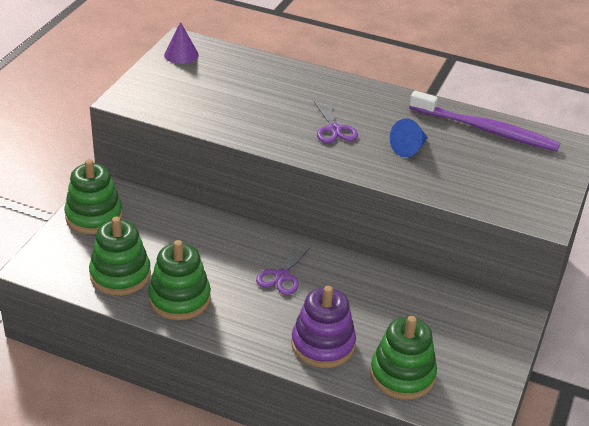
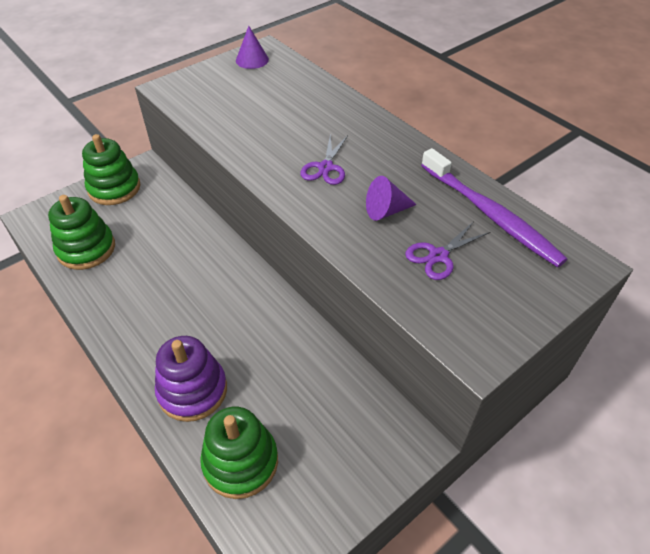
camera: 30 degrees right, 10 degrees up
(179, 299) = (111, 290): green stacking toy -> none
(281, 276) = (215, 301): purple scissors -> purple scissors (438, 256)
(409, 148) = (386, 211): blue cone -> purple cone

